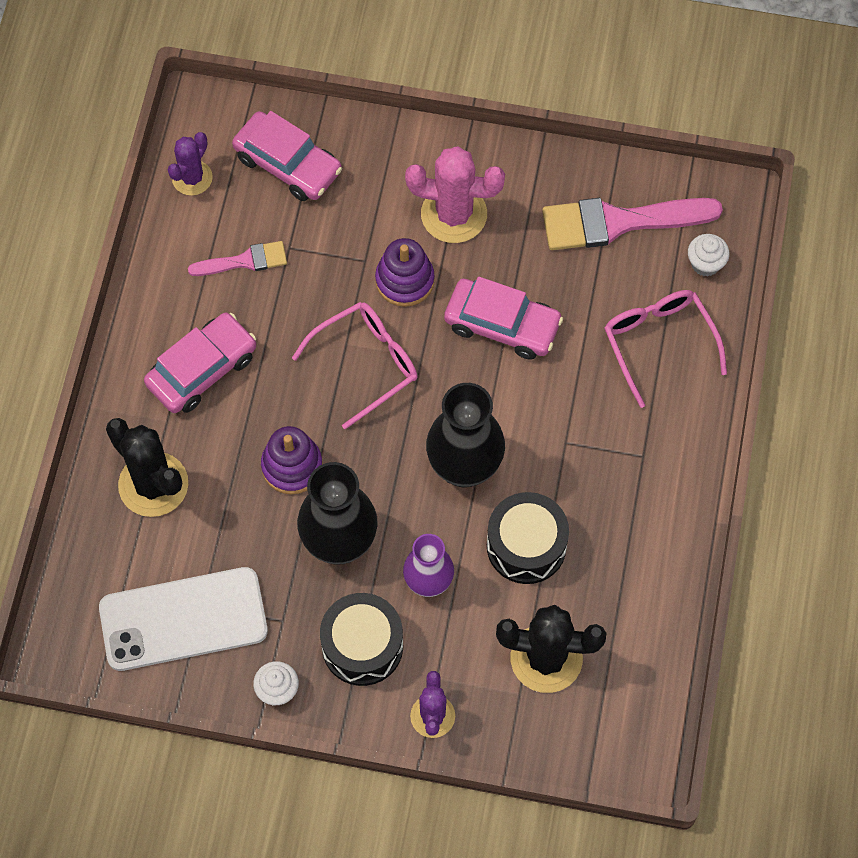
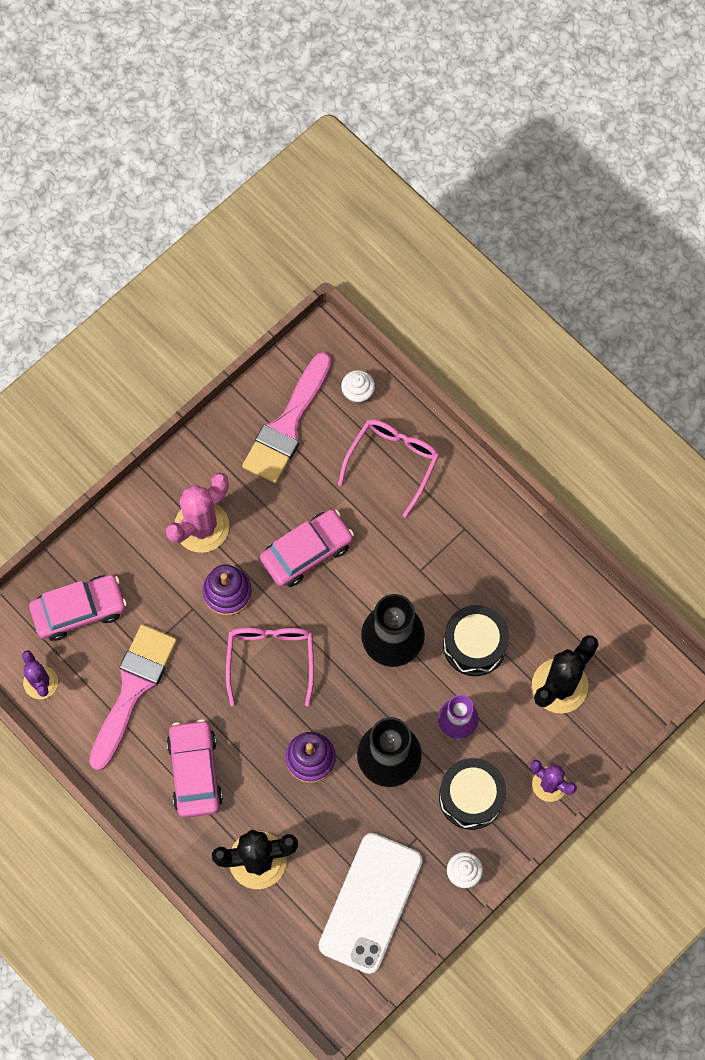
camera: 55 degrees left, 5 degrees up
(244, 261) = (133, 689): pink brush -> pink brush, size x1.83
(659, 343) = (392, 462): pink glasses -> pink glasses turned 105 degrees clockwise

